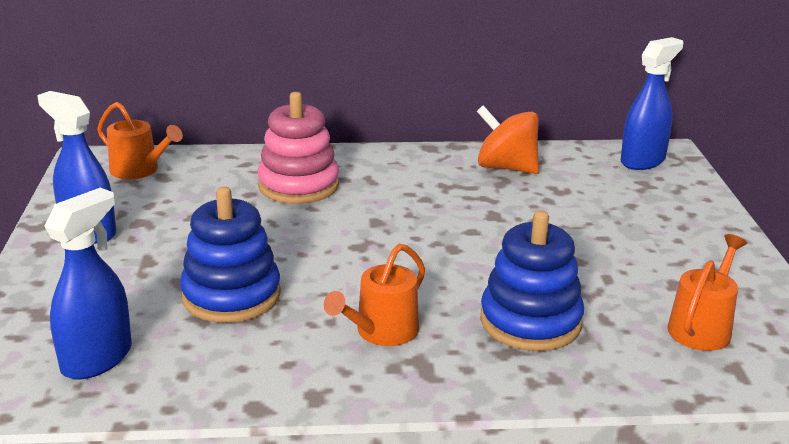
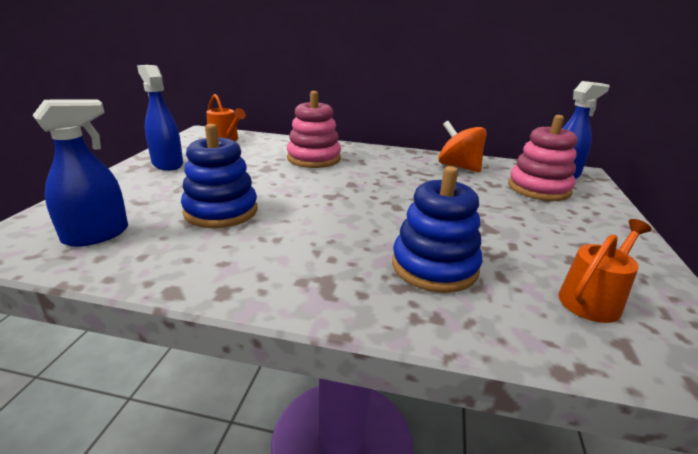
camera: 15 degrees right, 0 degrees up
(382, 332) = (310, 253): orange watering can -> none
(618, 188) = (538, 188): none -> pink stacking toy

